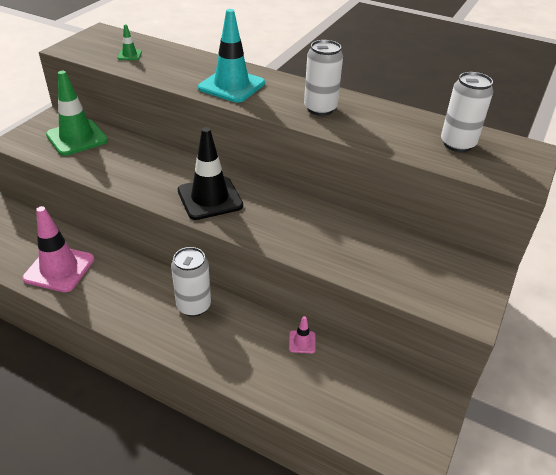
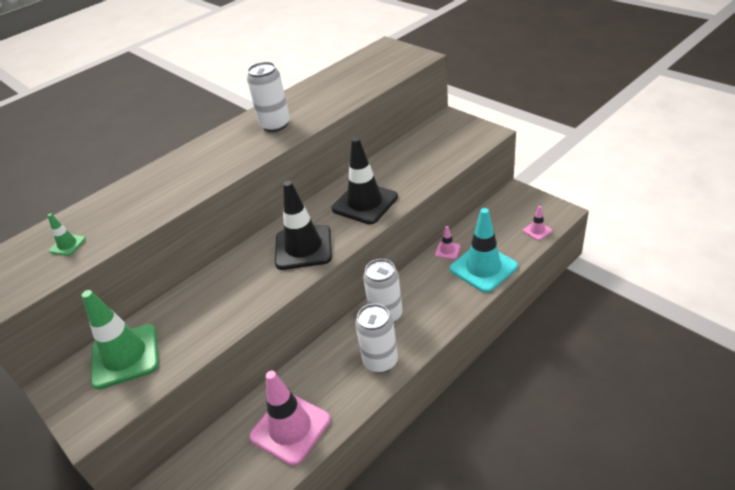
camera: 65 degrees left, 0 degrees up
(231, 86) = (199, 172): turquoise traffic cone -> turquoise traffic cone (483, 268)
(287, 226) = (365, 203): none -> black traffic cone
(367, 434) = (537, 230): none -> pink traffic cone
(457, 144) = (363, 71): white can -> white can (380, 361)

